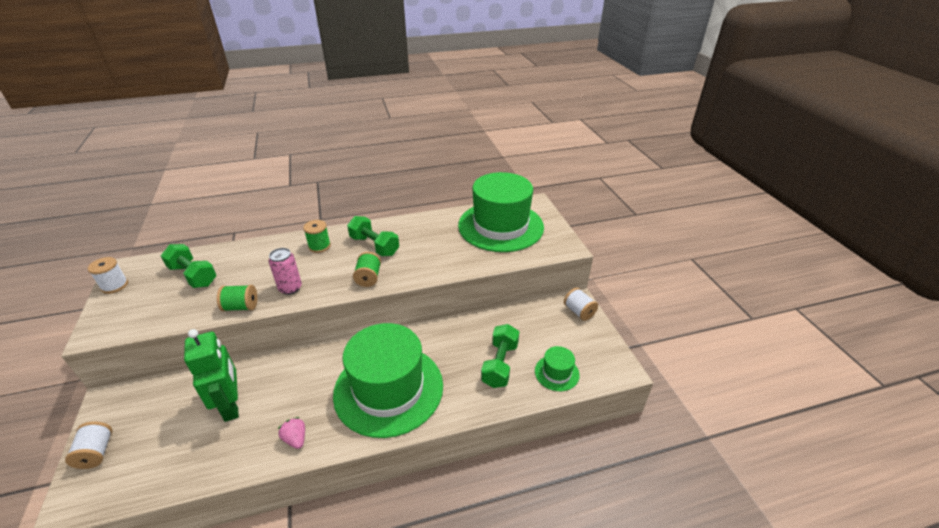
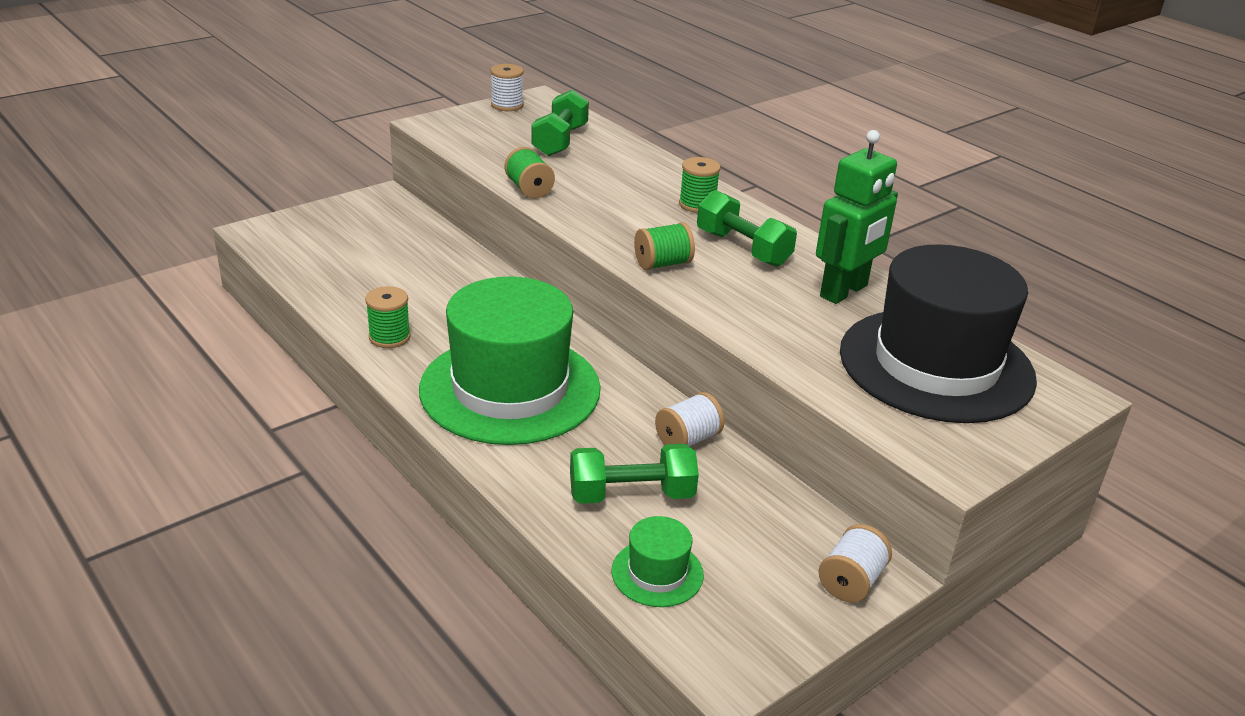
camera: 65 degrees right, 5 degrees down
(96, 452) = (317, 219): white spool -> white spool (687, 439)
(231, 405) = (416, 274): green robot -> green robot (844, 291)
(290, 288) = (589, 210): pink can -> none
(295, 439) = (389, 337): pink strawberry -> green spool
(374, 246) = (743, 248): green dumbbell -> green dumbbell turned 60 degrees counterclockwise
(500, 226) = (936, 365): green hat -> black hat

